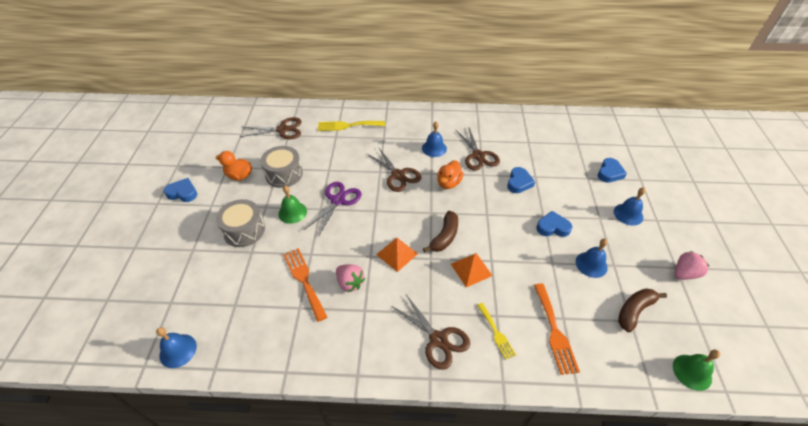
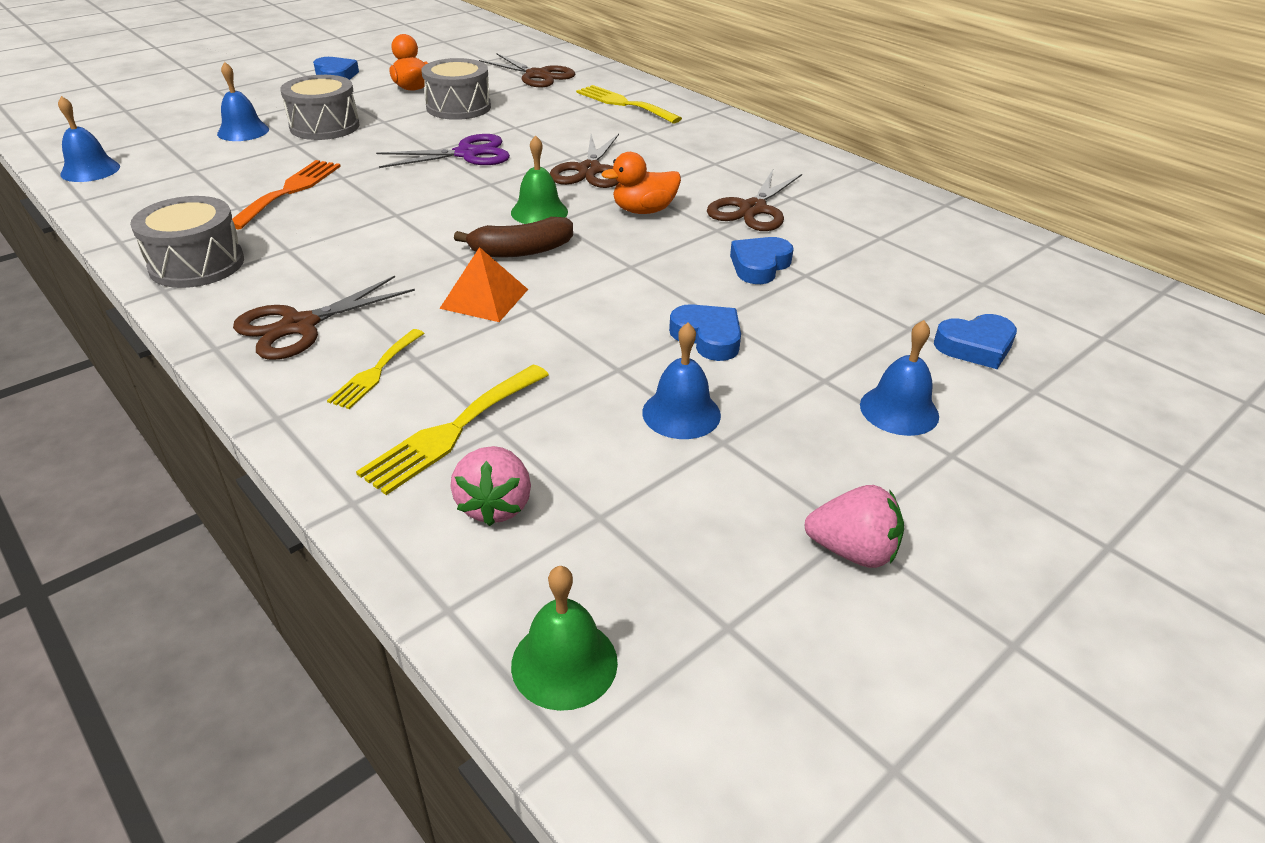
camera: 45 degrees right, 10 degrees down
(292, 212) = (399, 138): green bell -> green bell (539, 212)
(344, 351) = (197, 264): none -> grey drum
(350, 283) = (325, 220): pink strawberry -> pink strawberry (495, 505)
(397, 254) = (428, 230): orange pyramid -> none
(434, 148) = (698, 172): blue bell -> blue bell (243, 131)
(438, 339) = (299, 326): brown scissors -> brown scissors turned 45 degrees clockwise
(519, 182) = (759, 265): blue heart -> blue heart turned 150 degrees clockwise
(554, 331) = (453, 431): orange fork -> yellow fork
(634, 311) = (634, 512): brown banana -> none

